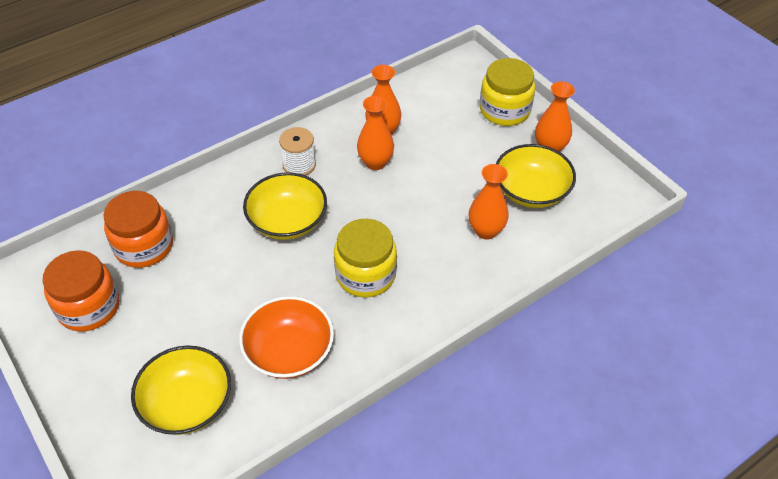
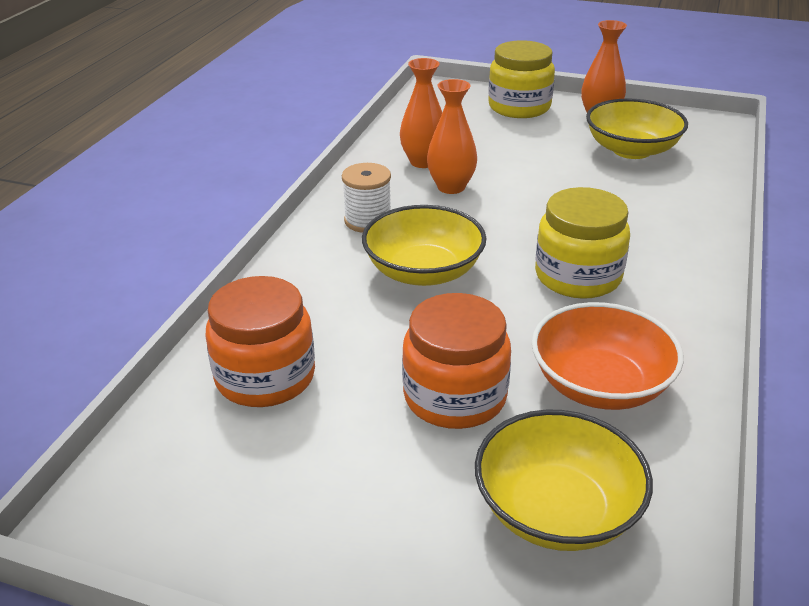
camera: 35 degrees left, 15 degrees down
(89, 307) = (266, 483): orange jar -> orange jar (455, 396)
(486, 231) = (638, 192): orange vase -> none

